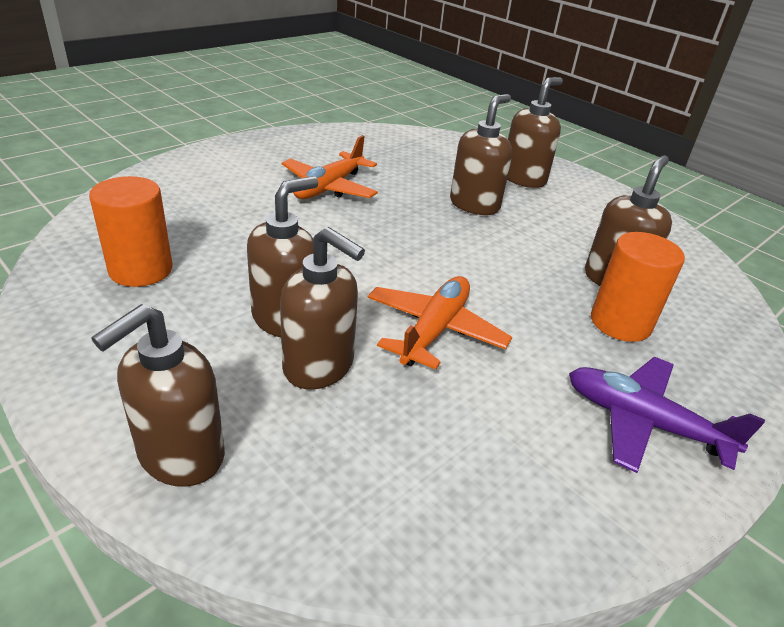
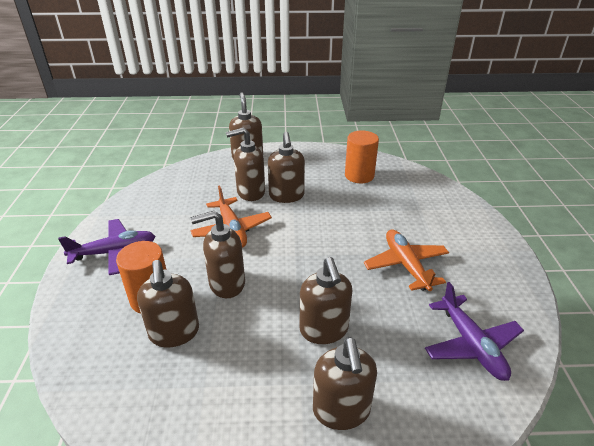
camera: 135 degrees right, 0 degrees up
(389, 147) = (471, 344): none -> purple plane
(518, 281) = (226, 284): none -> brown soap dispenser

